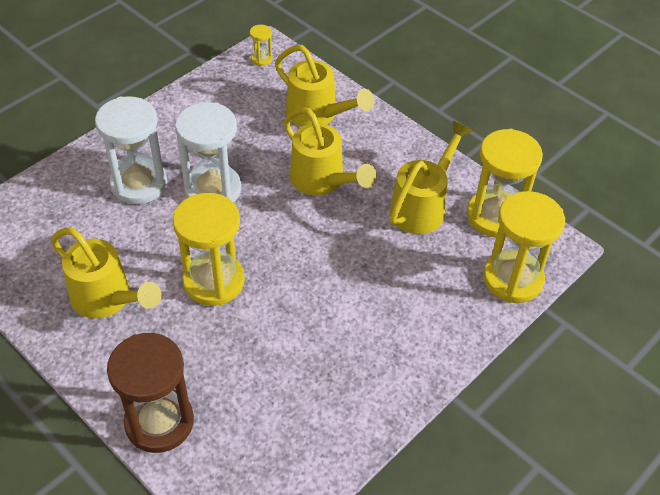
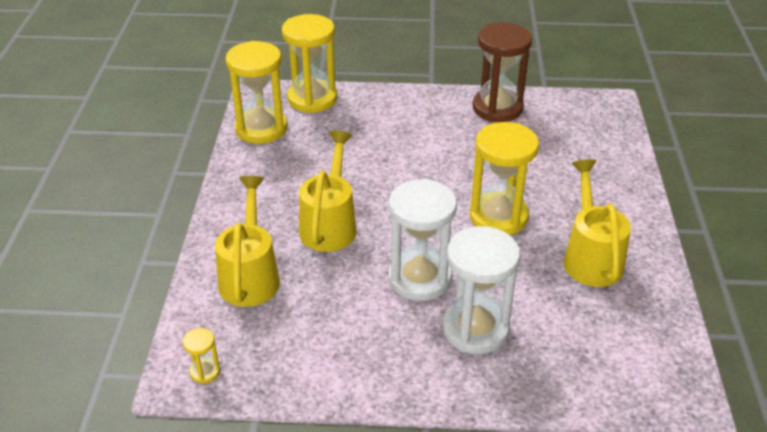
camera: 130 degrees left, 10 degrees down
(159, 422) = (618, 170): brown hourglass -> brown hourglass (497, 108)
(422, 207) = (293, 163): yellow watering can -> none

